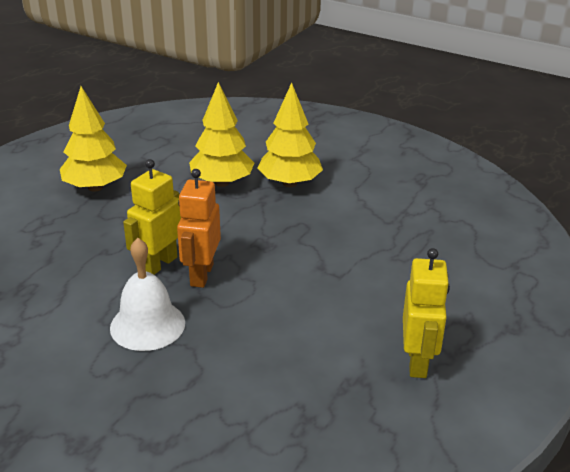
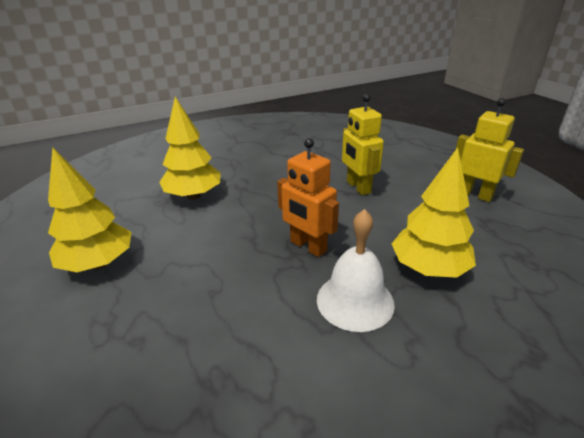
camera: 55 degrees left, 0 degrees up
(159, 264) = (270, 264): yellow robot -> yellow robot (358, 187)
(289, 183) = (234, 171): yellow tree -> yellow tree (428, 268)

